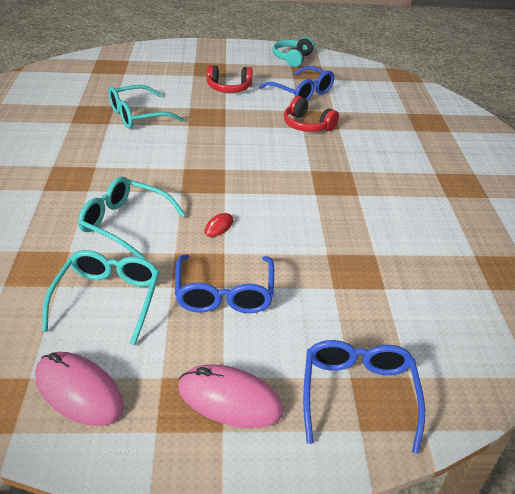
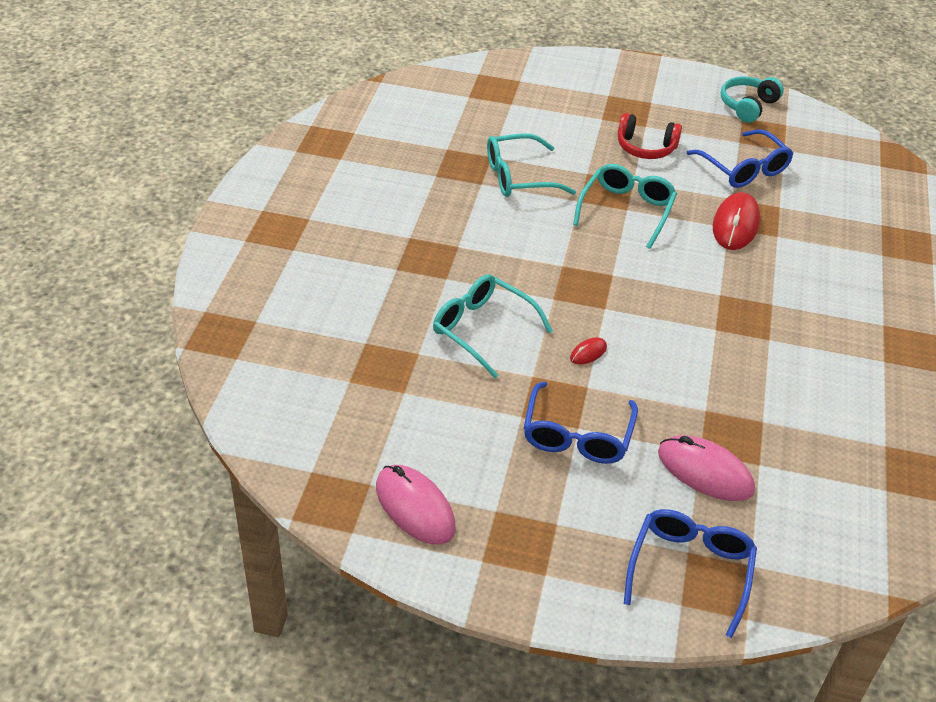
camera: 15 degrees right, 5 degrees up
(108, 299) = (453, 417): turquoise glasses -> turquoise glasses (626, 210)
(230, 399) = (558, 547): pink mouse -> pink mouse (705, 471)
(307, 125) = (735, 225): red headphones -> red mouse

